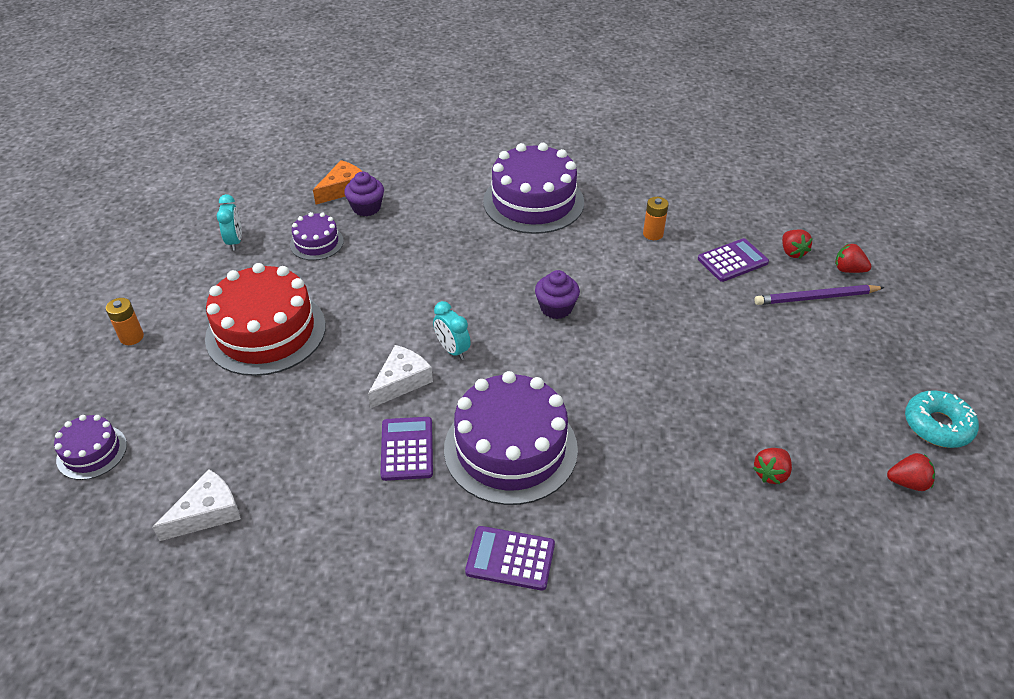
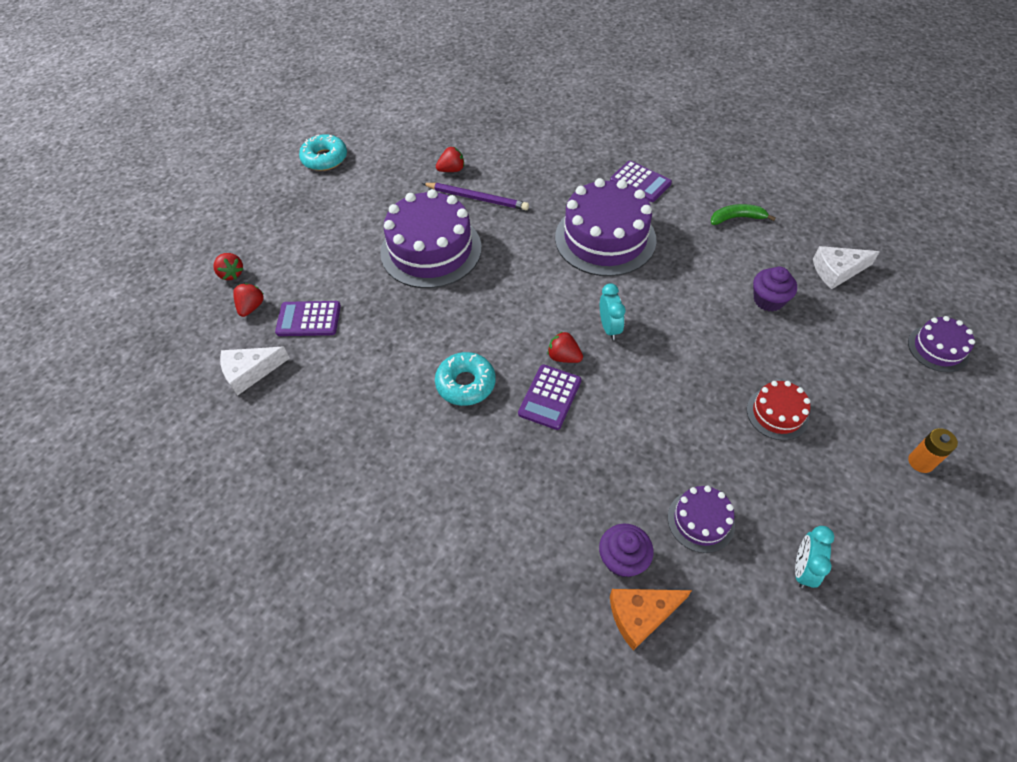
camera: 150 degrees left, 10 degrees up
(266, 332) = (777, 413): red cake -> red cake, size x0.50
(352, 547) = (737, 218): none -> green banana
(401, 381) = (664, 316): white cheese -> white cheese (250, 372)
(407, 449) = (680, 263): purple calculator -> purple calculator (550, 397)
(533, 202) = (425, 478): purple cake -> purple cake (431, 250)
(552, 263) = (466, 384): none -> turquoise donut
(556, 308) = (497, 333): purple cupcake -> purple cupcake (768, 300)
(653, 234) = (345, 378): orange battery -> none
(816, 298) = (286, 261): purple pencil -> purple pencil (477, 198)
(907, 482) = (380, 141): red strawberry -> red strawberry (564, 357)

